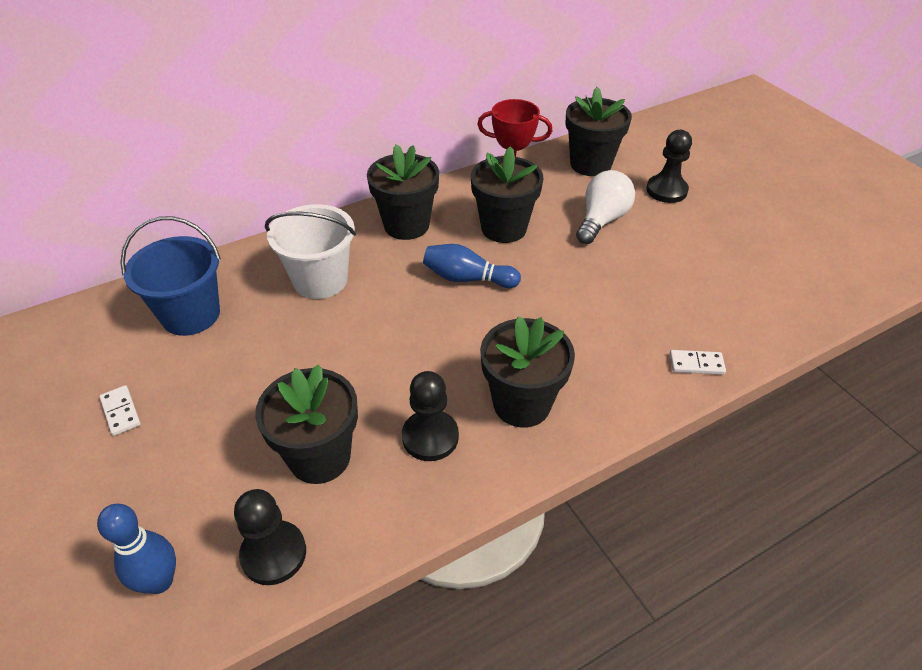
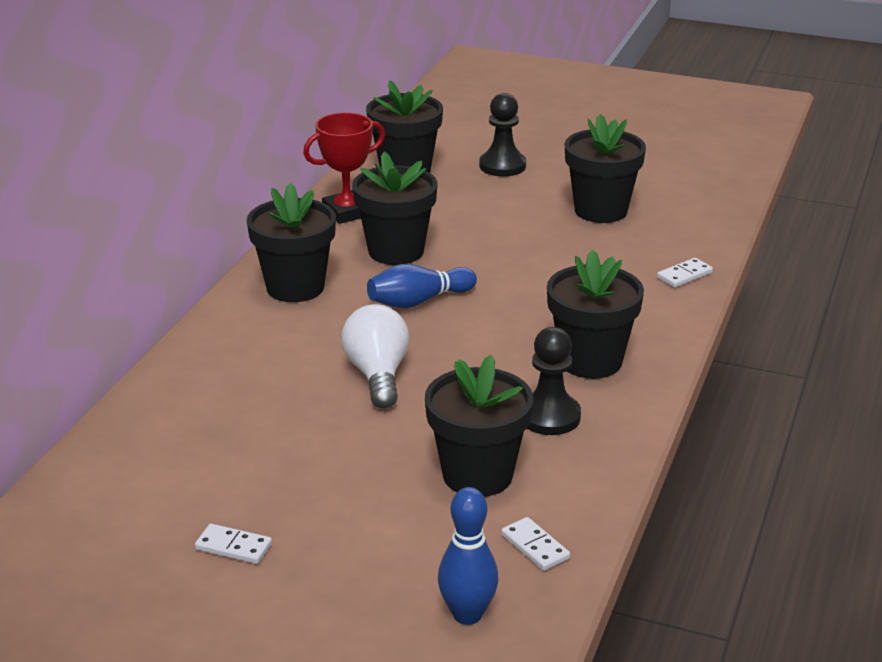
camera: 40 degrees left, 15 degrees down
(191, 315) = (179, 450): blue bucket -> none
(273, 554) = (535, 547): black pawn -> white domino
(320, 280) = (275, 364): white bucket -> none
(602, 220) = (477, 210): white light bulb -> white light bulb (377, 375)
(697, 266) = (601, 210): none -> black flower pot

